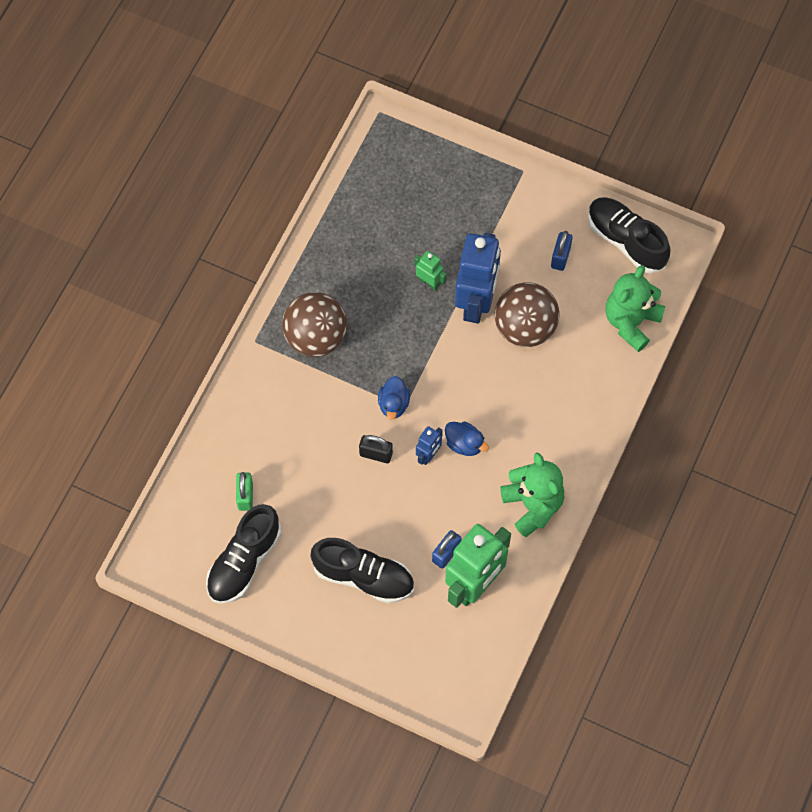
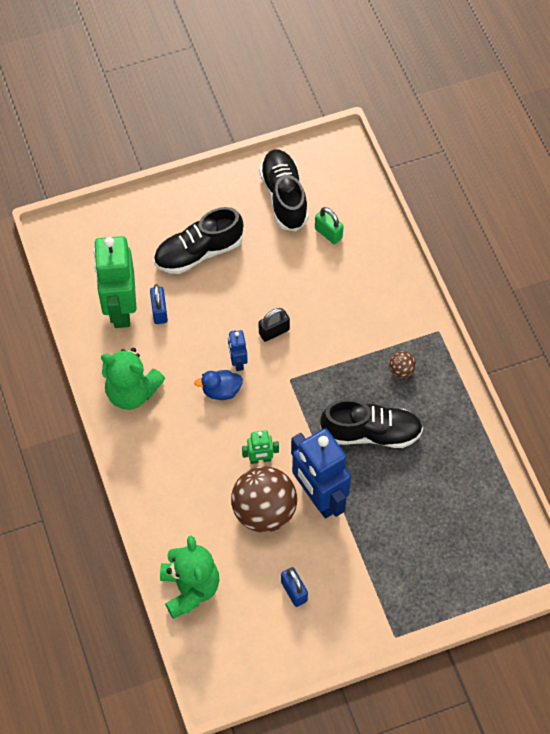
camera: 135 degrees right, 5 degrees down
(316, 337) = (401, 370): brown ball -> brown ball, size x0.43
(393, 404) = (298, 374): blue duck -> none
(429, 282) = (368, 481): green robot -> green robot (260, 459)
(626, 240) = (258, 653): black shoe -> black shoe (371, 433)

